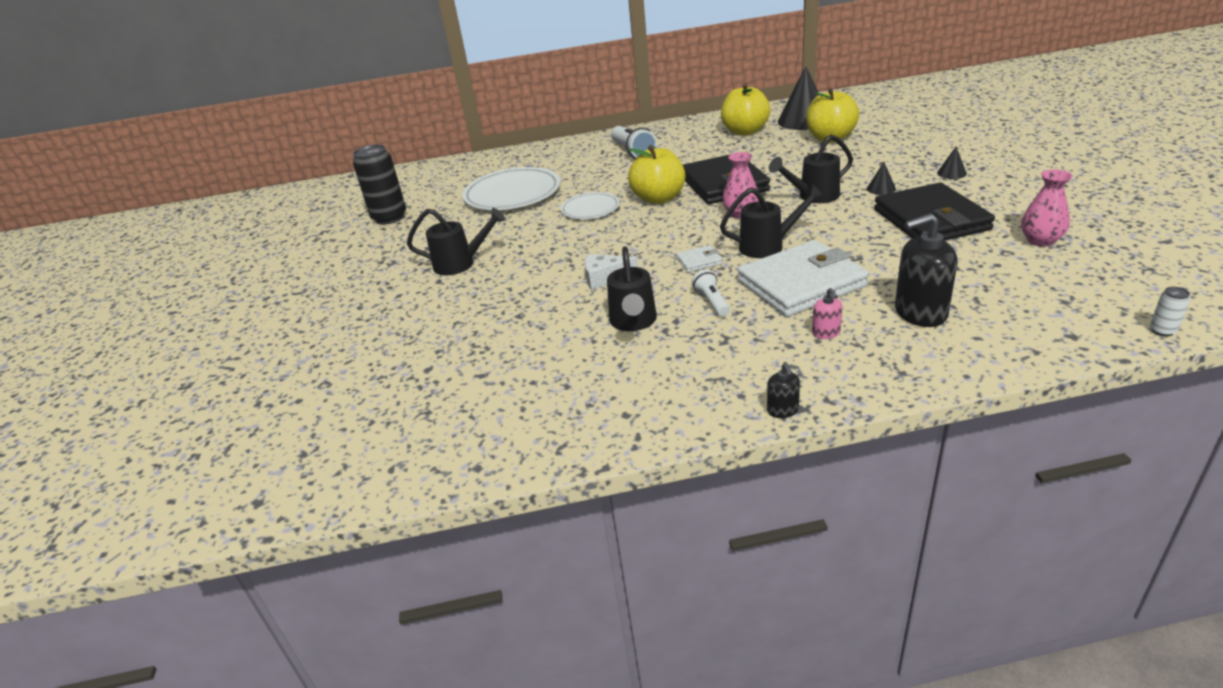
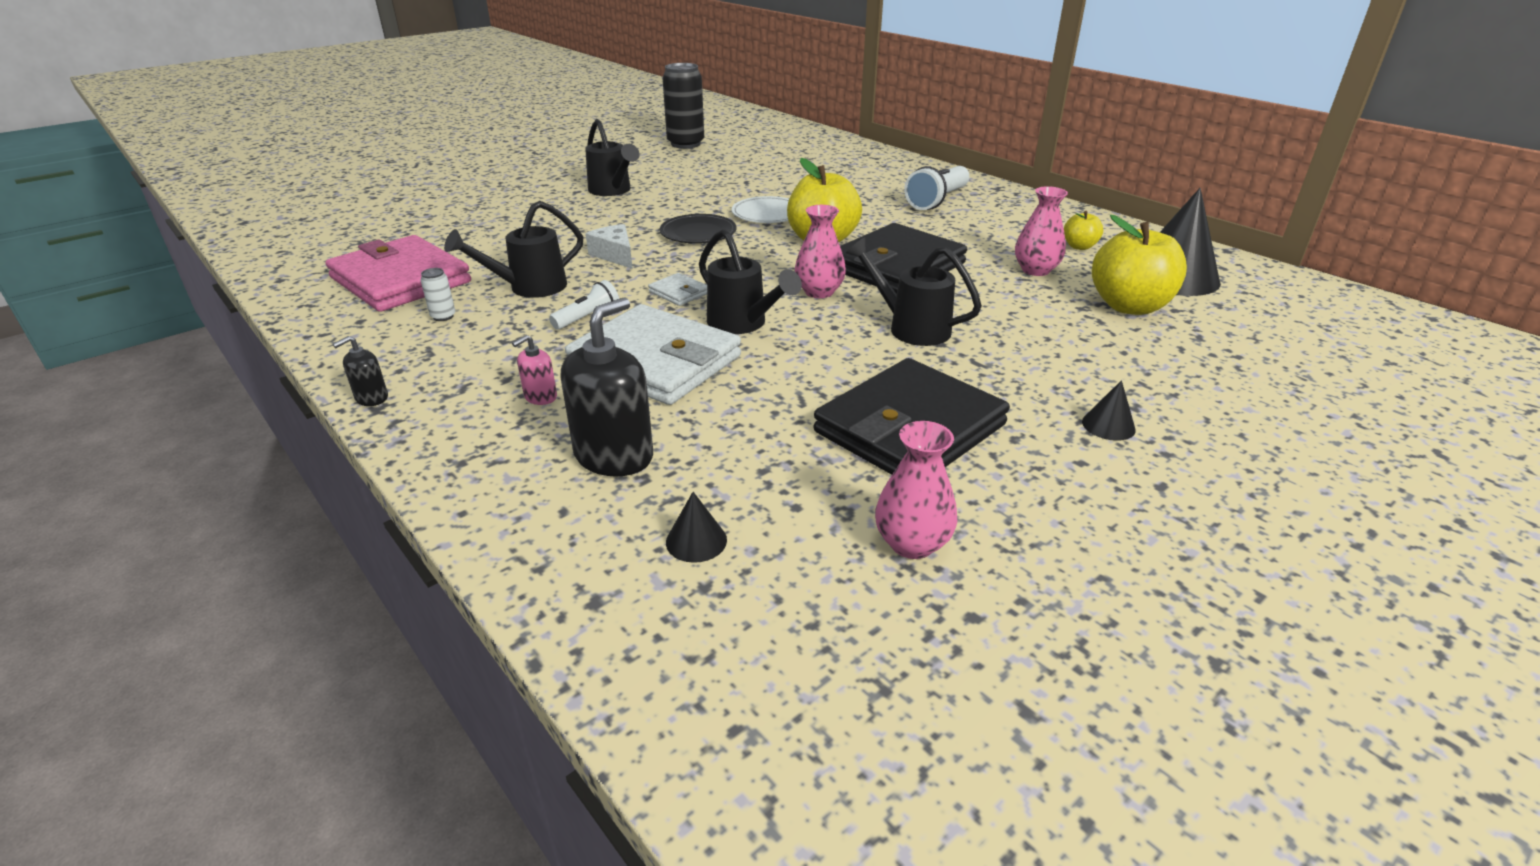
camera: 55 degrees right, 0 degrees up
(512, 194) = (774, 174): white plate -> none
(553, 388) = (400, 280): none -> pink wallet
(597, 239) = (698, 233): none -> black plate
(745, 131) = (1079, 246): yellow apple -> yellow apple, size x0.50
(766, 149) = (1035, 270): none -> pink vase
(881, 188) = (985, 372): black cone -> black cone (696, 541)
(920, 313) = (614, 456): black soap dispenser -> black soap dispenser turned 75 degrees clockwise
(1162, 331) = (644, 709): white can -> white can (443, 316)

